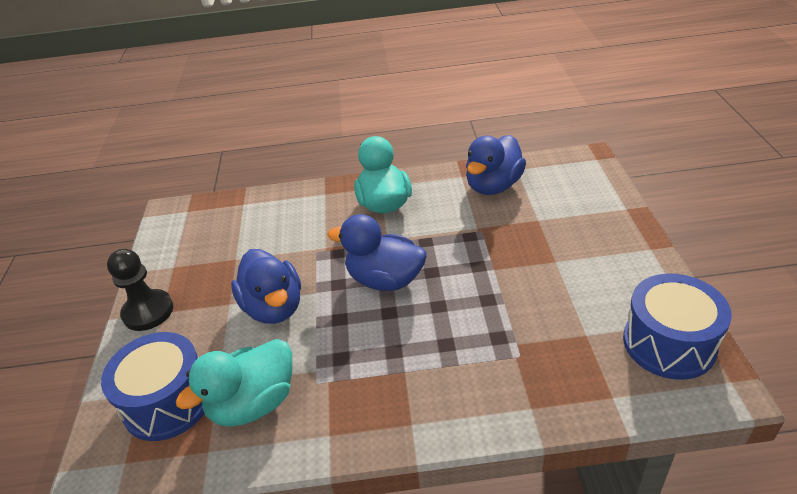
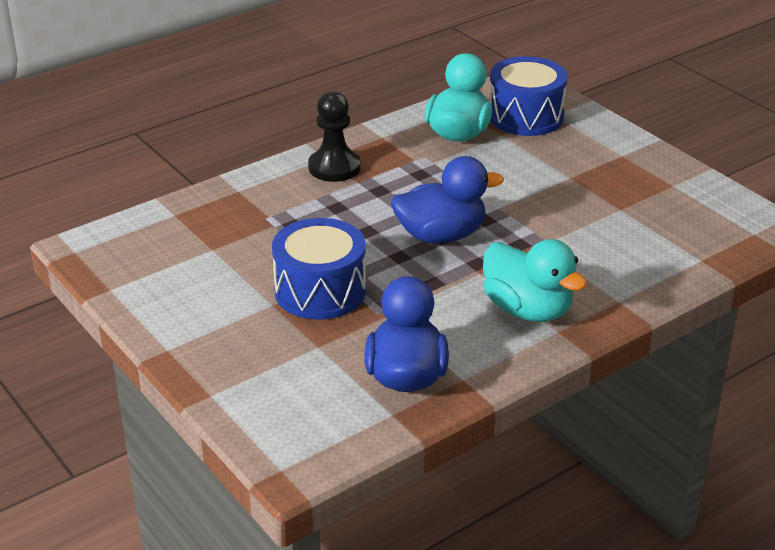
camera: 145 degrees right, 5 degrees down
(148, 312) = (634, 151): black pawn -> black pawn (334, 167)
(274, 307) = (523, 186): blue duck -> none
(669, 343) = (132, 263): blue drum -> blue drum (320, 291)

